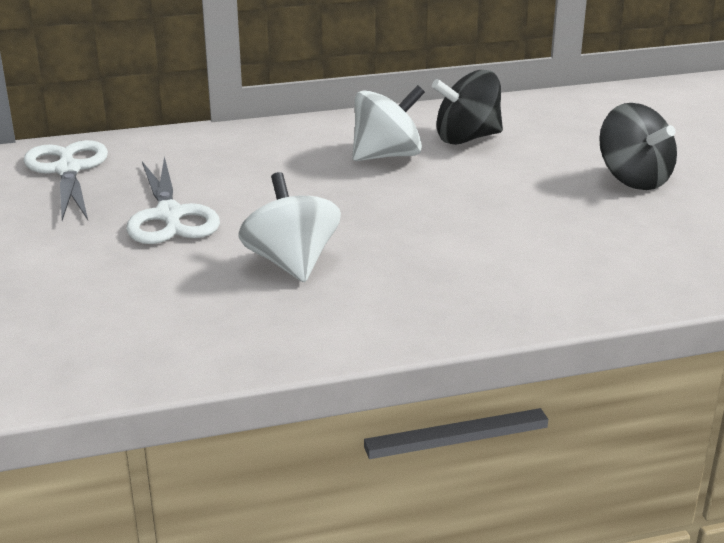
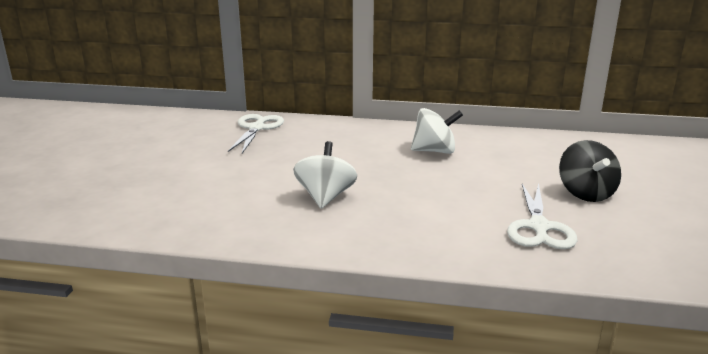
camera: 25 degrees right, 5 degrees down
(169, 216) = (285, 160): white scissors -> white scissors (538, 227)
(467, 138) = (493, 150): black spinning top -> none

